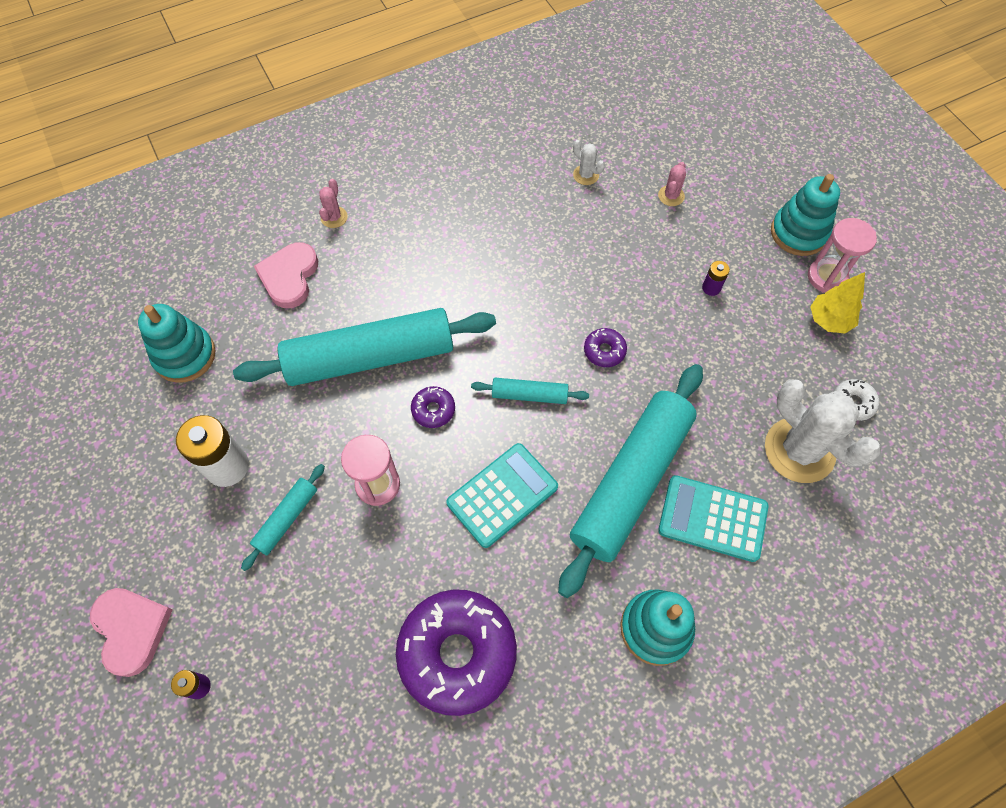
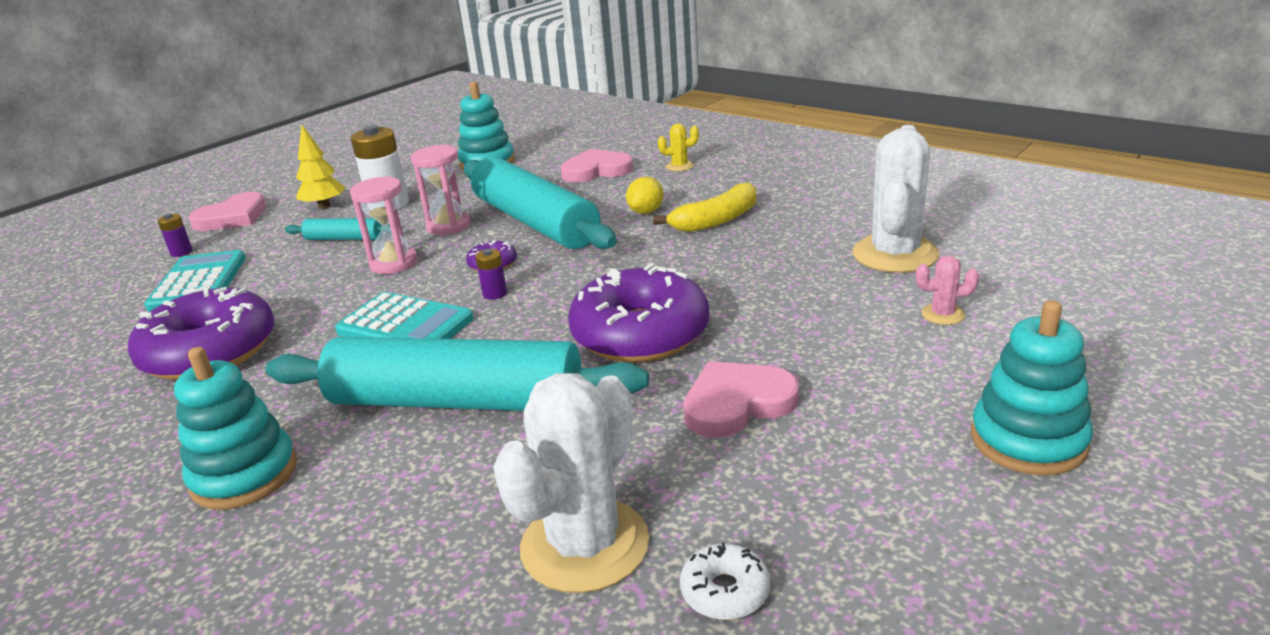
camera: 70 degrees right, 35 degrees down
(334, 217) = (680, 166): pink cactus -> yellow cactus
(411, 276) = (646, 212): none -> yellow lemon
(463, 240) = (716, 220): none -> yellow banana
(529, 395) = (543, 306): turquoise rolling pin -> none
(586, 175) = (895, 254): white cactus -> white cactus, size x2.27
(604, 351) = (640, 334): purple donut -> purple donut, size x2.34
(709, 333) = (737, 403): none -> pink heart
(711, 288) = (819, 385): purple battery -> purple battery (495, 294)
(712, 518) = (424, 483): turquoise calculator -> turquoise calculator (198, 282)
(827, 277) = (972, 494): pink hourglass -> pink hourglass (448, 226)
(829, 320) = (879, 519): yellow tree -> yellow tree (324, 206)

